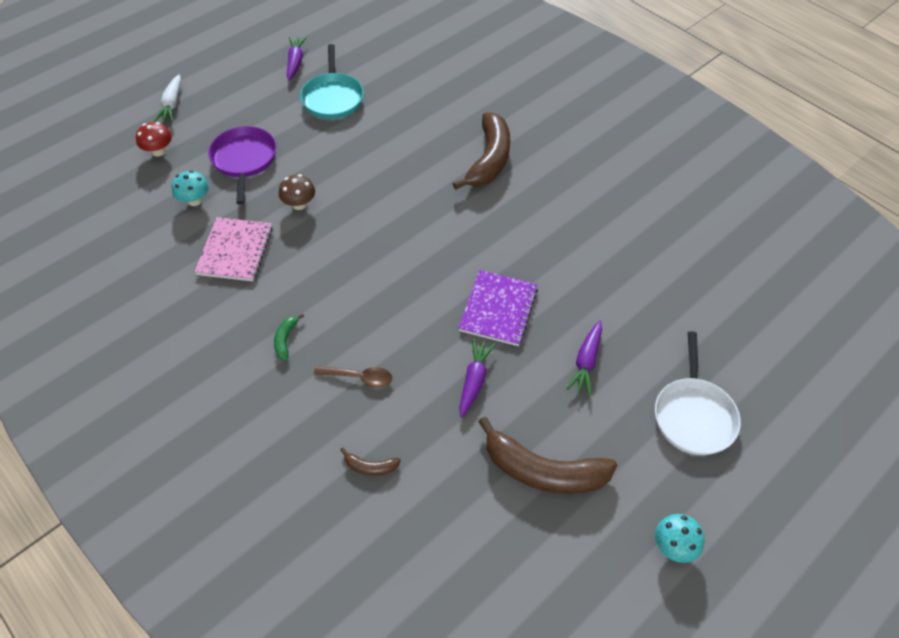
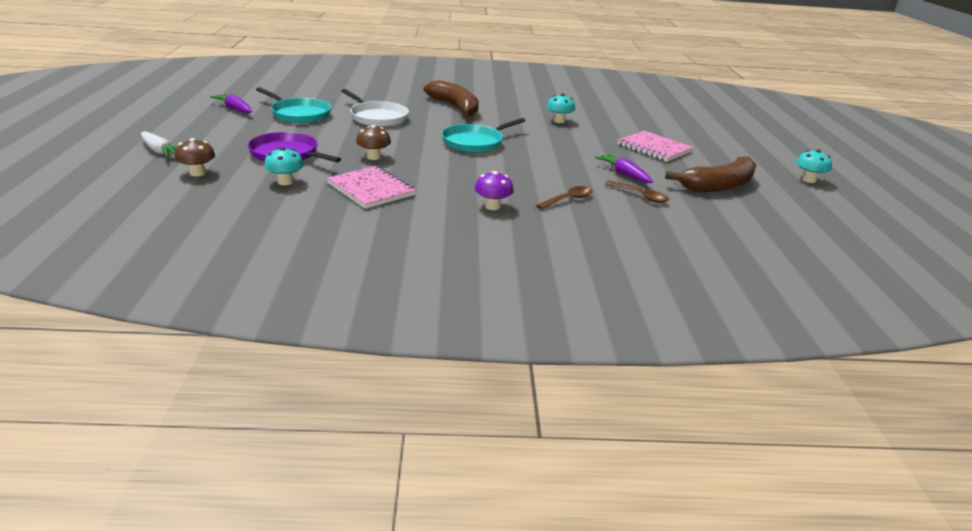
camera: 50 degrees left, 25 degrees down
(159, 151) = (197, 173): red mushroom -> brown mushroom
(286, 340) = (492, 206): green banana -> purple mushroom
(370, 466) = (650, 225): brown banana -> none
(415, 234) = (475, 142): none -> turquoise pan
(432, 423) = (640, 196): none -> brown spoon
(498, 309) = (578, 149): purple notebook -> none
(561, 247) = (559, 121): none -> turquoise mushroom
(586, 362) = (654, 148): purple carrot -> pink notebook
(693, 415) = (726, 144): white pan -> white pan (377, 117)

